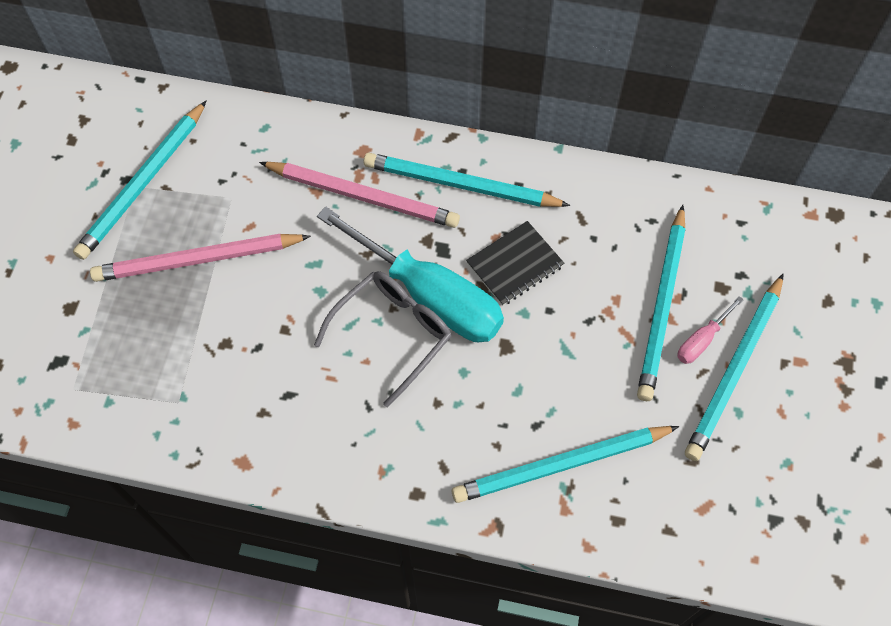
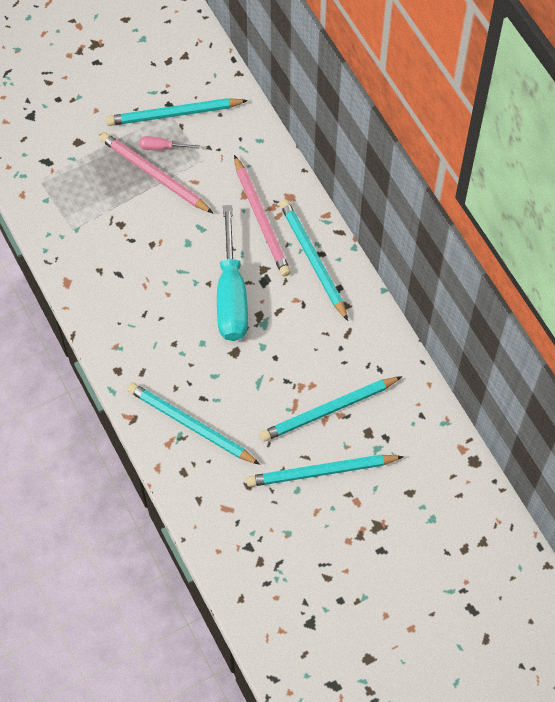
camera: 50 degrees right, 0 degrees up
(392, 334) = (194, 294): grey glasses -> none
(515, 264) = (287, 321): black notebook -> none
(701, 340) = (325, 444): pink screwdriver -> pink screwdriver (162, 147)

